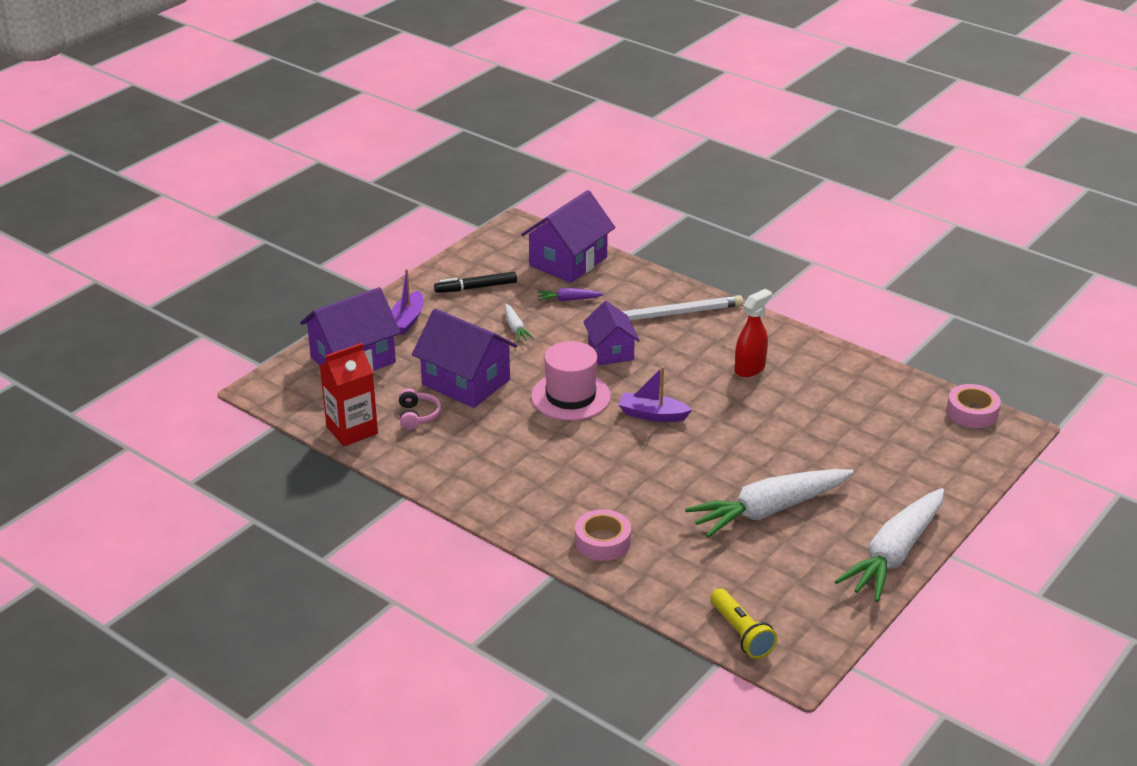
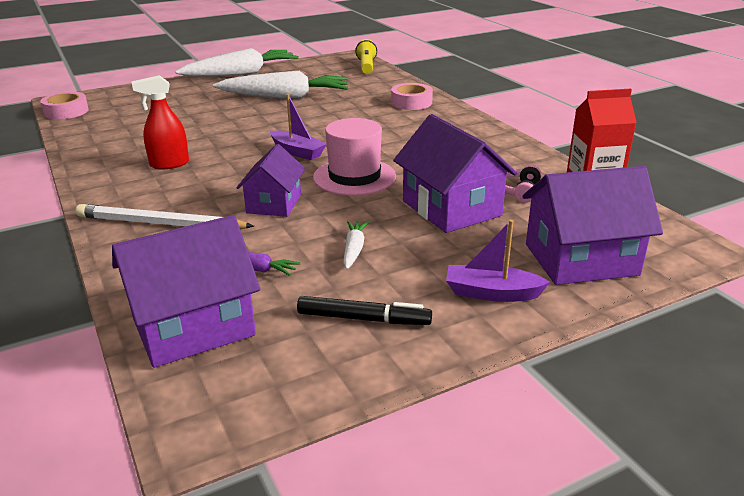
camera: 155 degrees left, 5 degrees down
(407, 321) = (491, 293): purple boat -> purple boat turned 120 degrees counterclockwise

